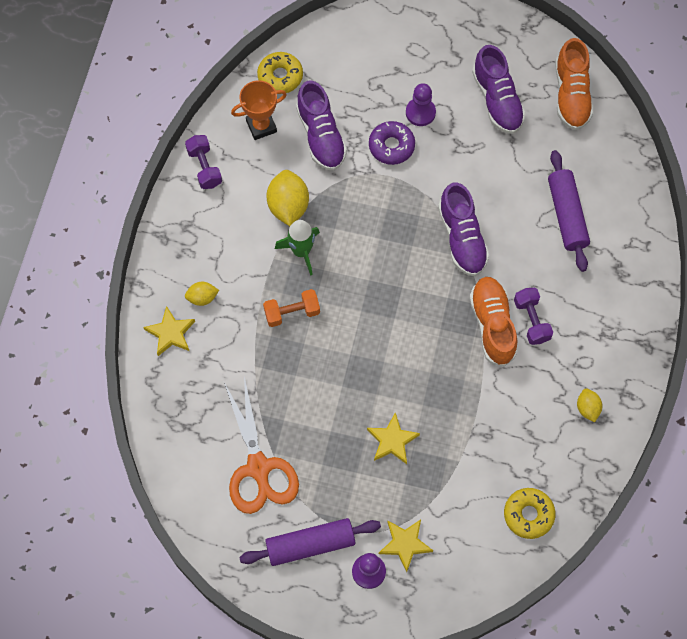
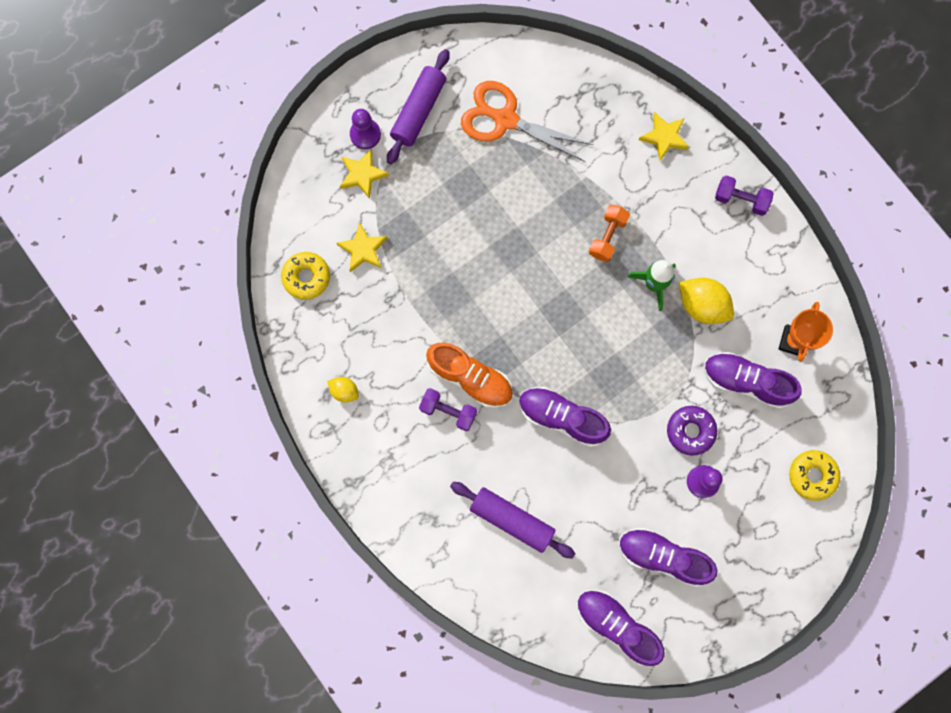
camera: 130 degrees right, 10 degrees up
(202, 298) = (675, 181): yellow lemon -> none
(204, 167) = (790, 268): purple dumbbell -> purple dumbbell (741, 199)
(280, 76) = (830, 394): yellow donut -> yellow donut (812, 475)
(392, 440) = (444, 228): yellow star -> yellow star (363, 249)
(571, 95) = (616, 625): orange shoe -> purple shoe

